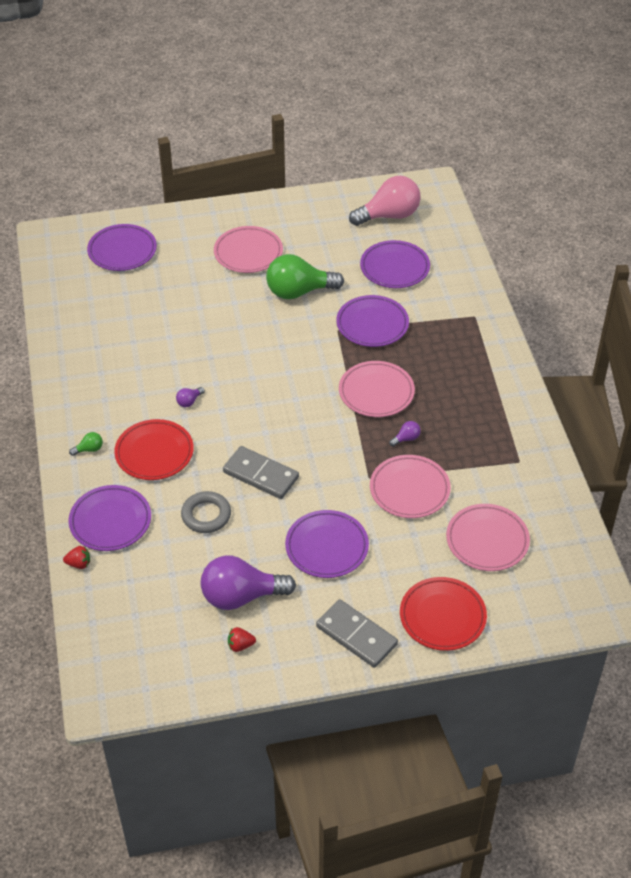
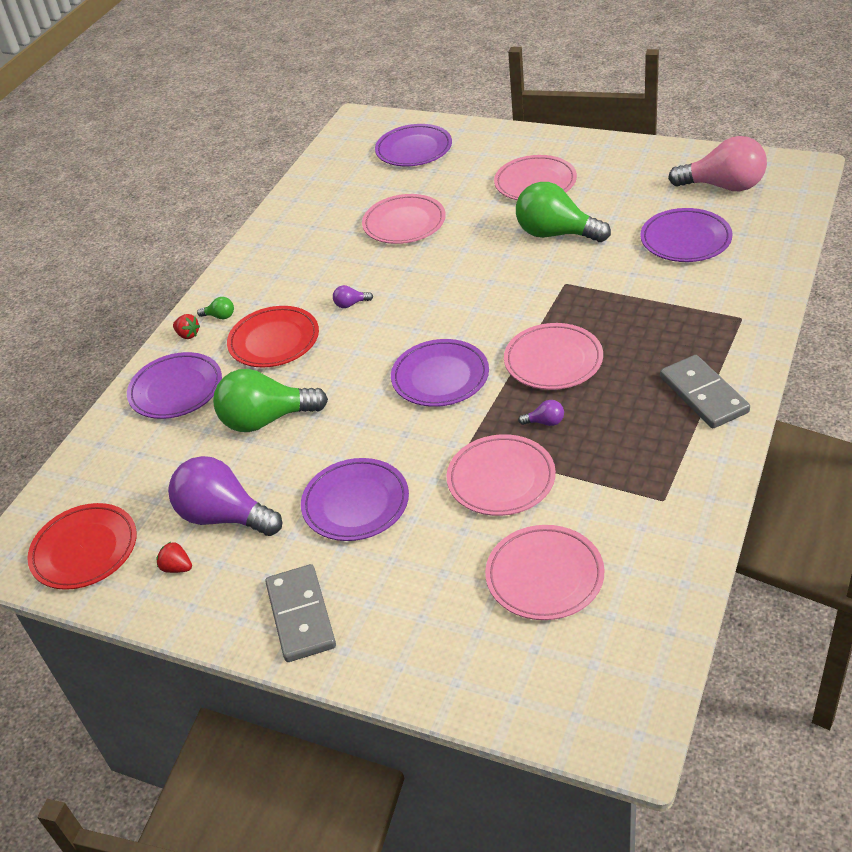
camera: 40 degrees right, 5 degrees down
(79, 564) = (112, 418): red strawberry -> red strawberry (188, 335)
(172, 319) = (404, 223): none -> pink plate
(206, 515) = (266, 420): grey ring -> green light bulb
(261, 475) = (355, 400): grey domino -> grey domino (703, 394)
(372, 324) = (609, 289): purple plate -> purple plate (440, 377)
(442, 616) = (415, 641): red plate -> red plate (85, 550)

